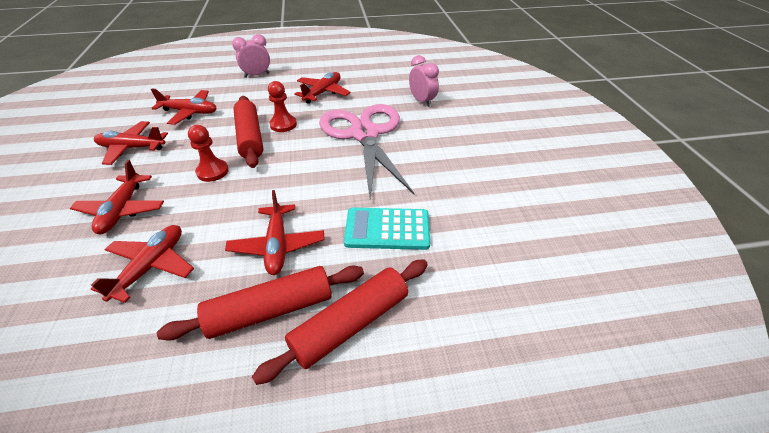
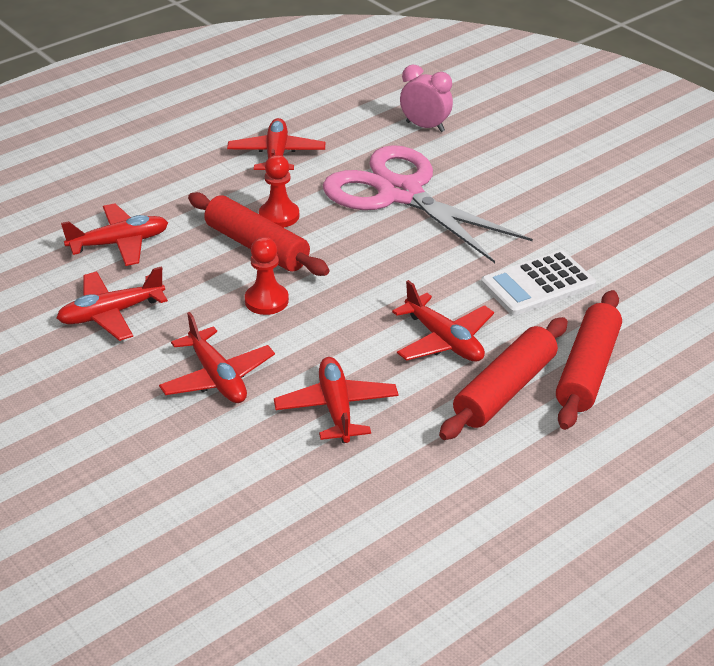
camera: 30 degrees left, 5 degrees down
(257, 75) = (140, 159): pink clock -> none
(387, 229) = (538, 284): turquoise calculator -> white calculator

